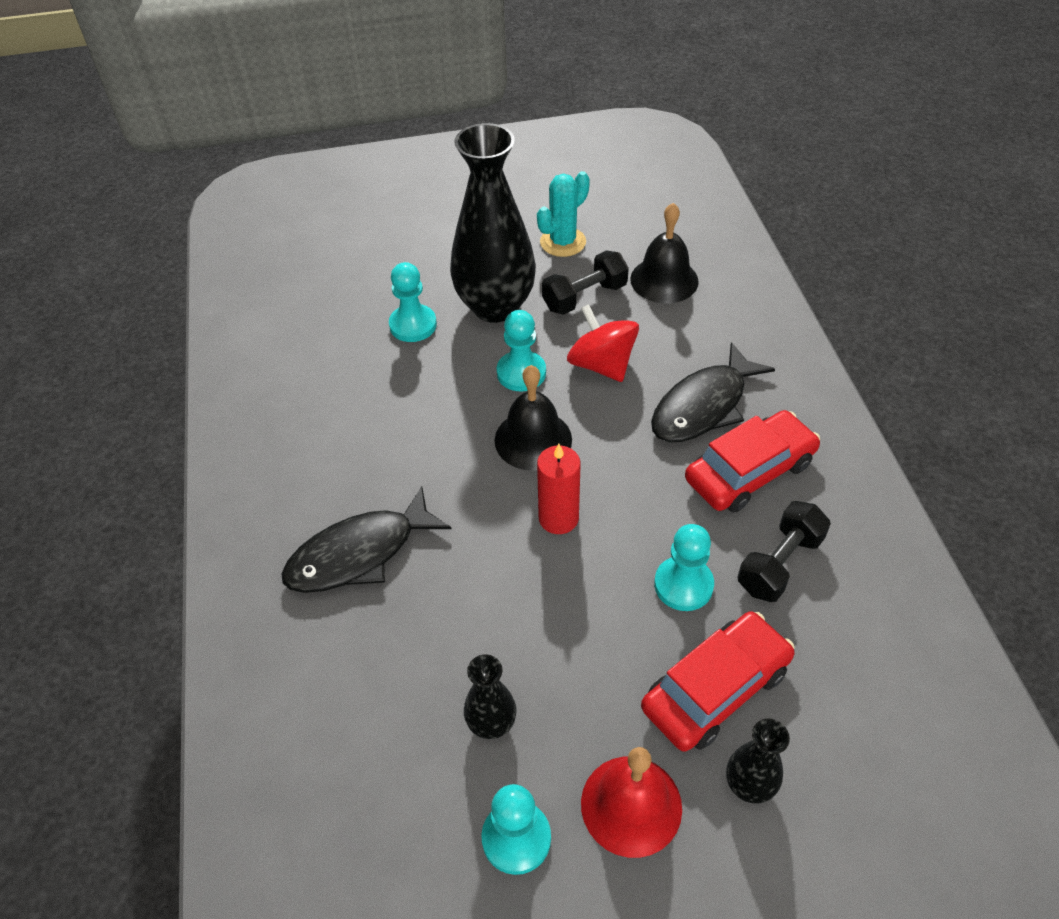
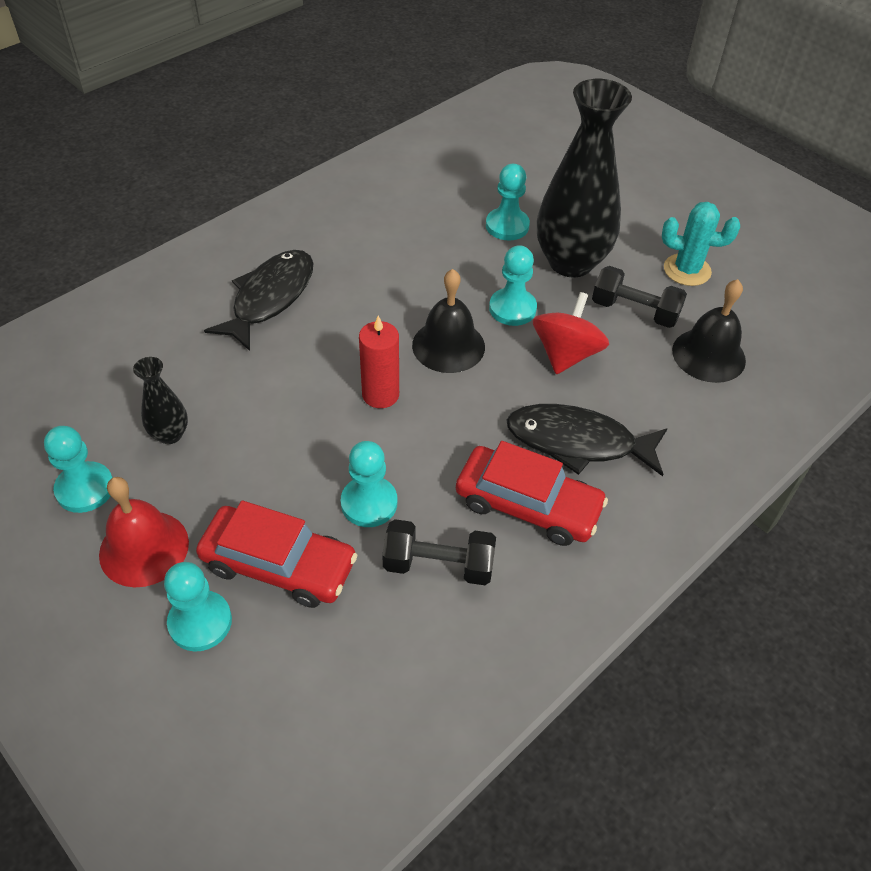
camera: 55 degrees right, 0 degrees up
(359, 554) = (270, 298): black fish -> black fish turned 90 degrees clockwise
(749, 785) = (200, 622): black vase -> turquoise pawn

